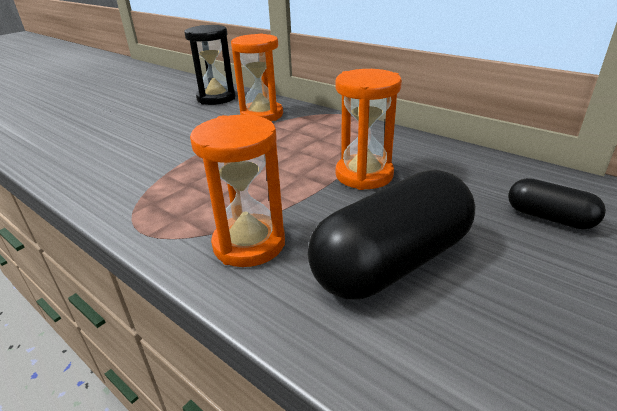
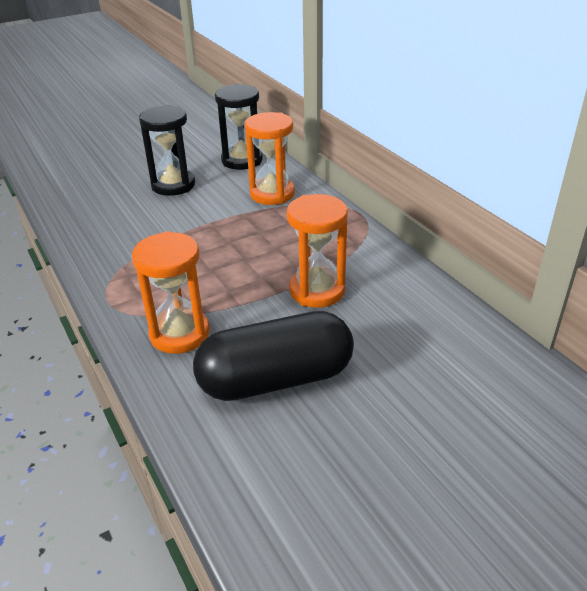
camera: 20 degrees right, 5 degrees up
(160, 124) = (173, 185): none -> black hourglass
(549, 218) = (444, 377): black capsule -> none

